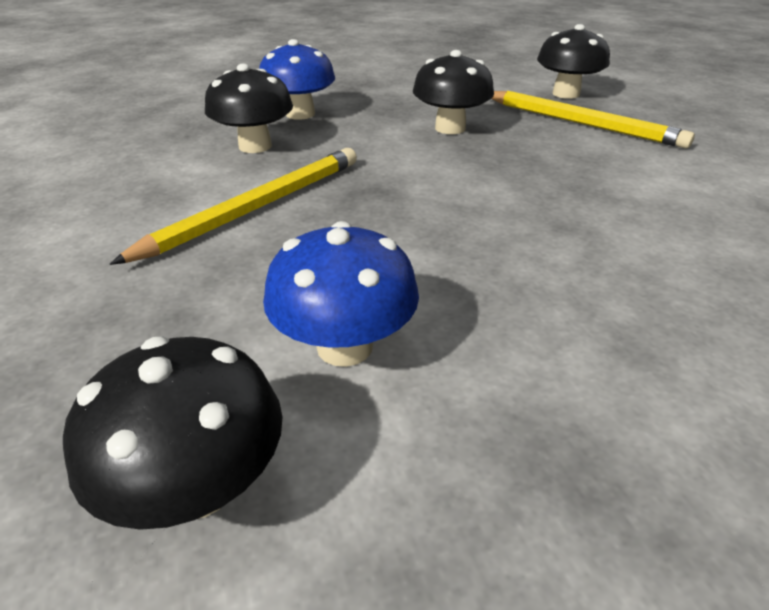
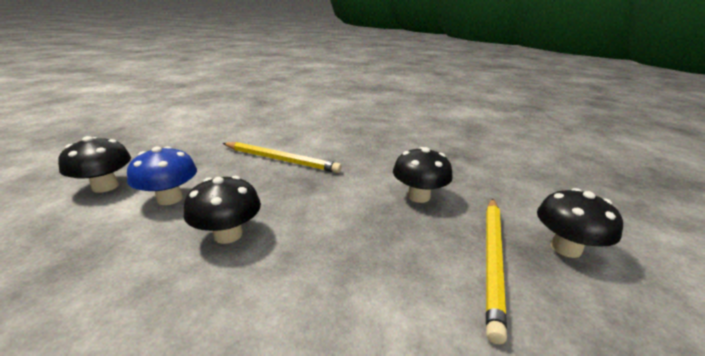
camera: 70 degrees right, 10 degrees down
(255, 146) = (345, 147): black mushroom -> black mushroom (228, 234)
(300, 114) = (396, 149): blue mushroom -> none

